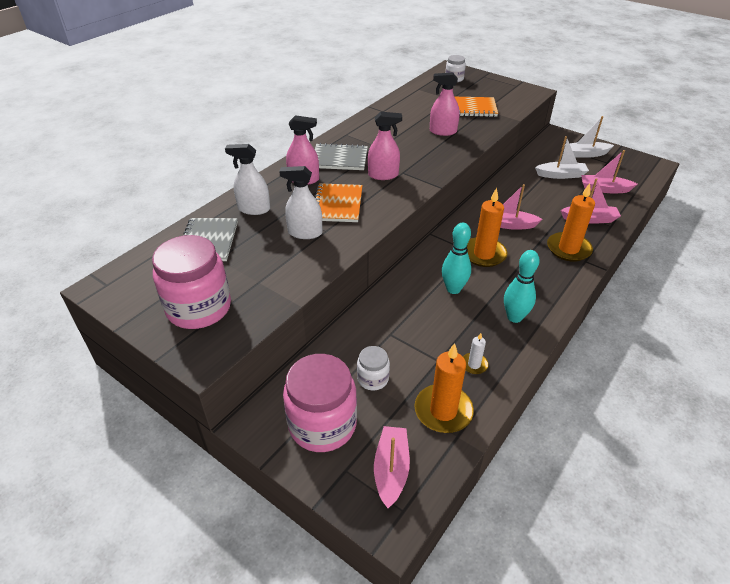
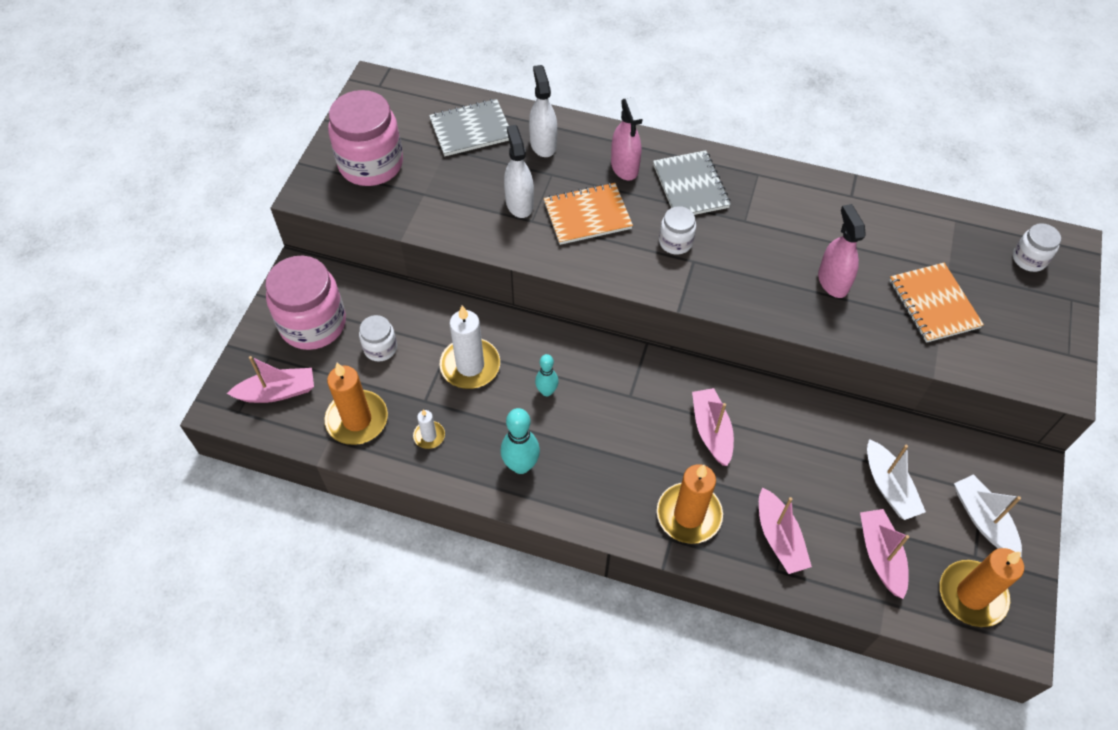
camera: 70 degrees right, 15 degrees up
(383, 175) = (675, 242): pink spray bottle -> white jar
(414, 325) = (470, 365): none -> white candle
(453, 289) = (546, 391): turquoise bowling pin -> turquoise bowling pin, size x0.63
(484, 254) = (630, 412): orange candle -> orange candle (972, 595)

